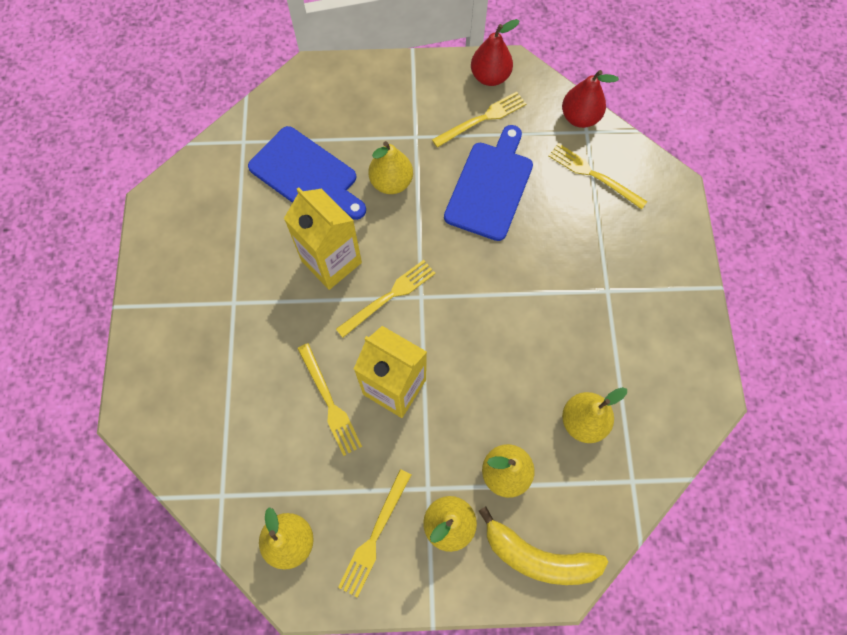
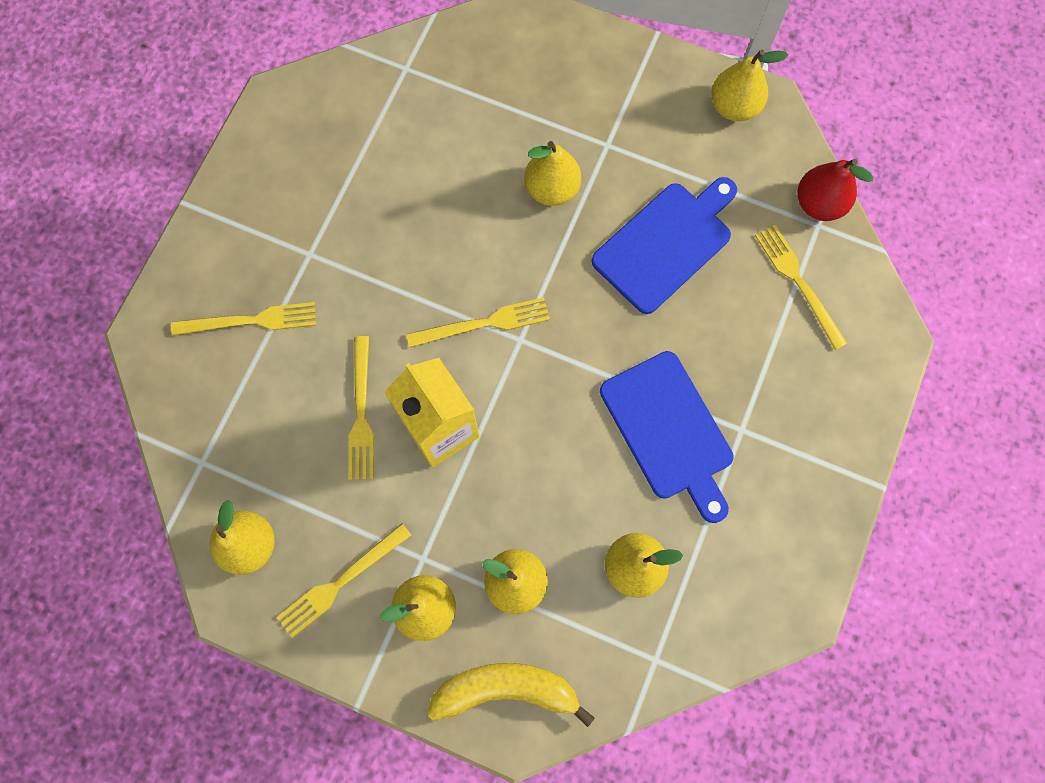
camera: 25 degrees right, 5 degrees up
(307, 175) = (459, 139): blue cutting board -> blue cutting board (669, 431)
(331, 262) = (438, 254): yellow carton -> none
(482, 119) = (698, 156): yellow fork -> yellow fork (250, 321)
(490, 77) = (734, 106): red pear -> yellow pear
(538, 556) = (506, 690): yellow banana -> yellow banana turned 135 degrees clockwise

